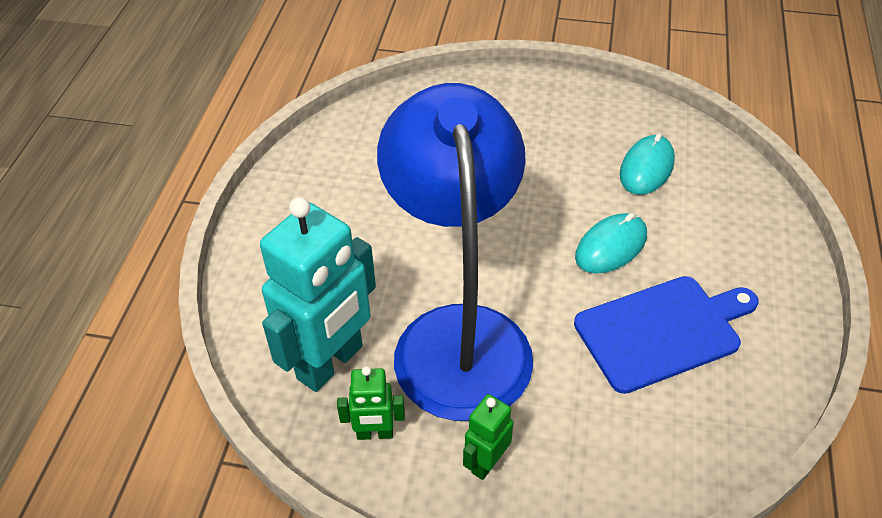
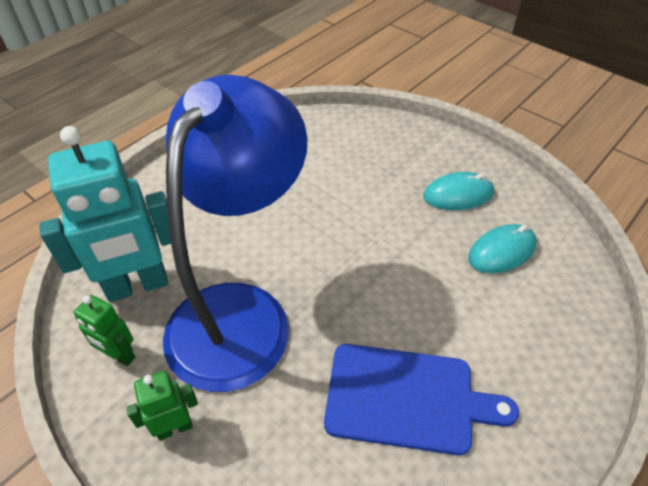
camera: 30 degrees right, 0 degrees up
(611, 246) = (419, 302): turquoise mouse -> turquoise mouse (458, 195)

